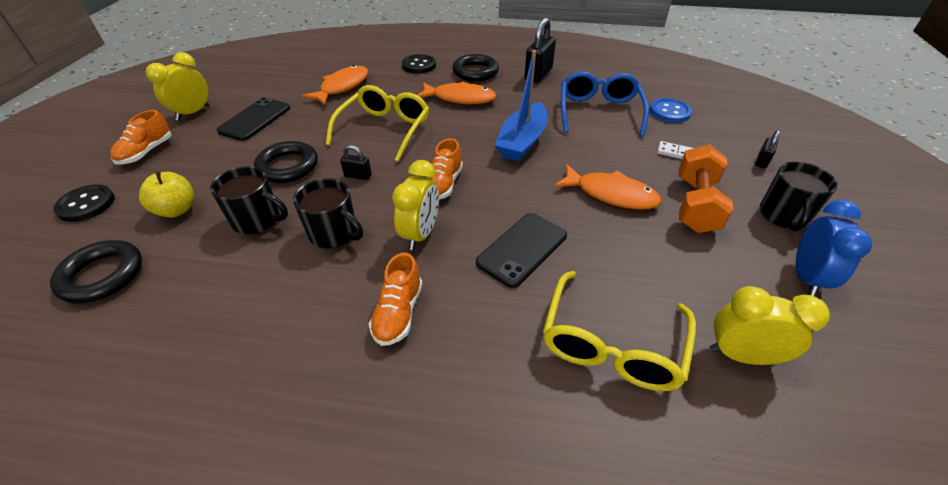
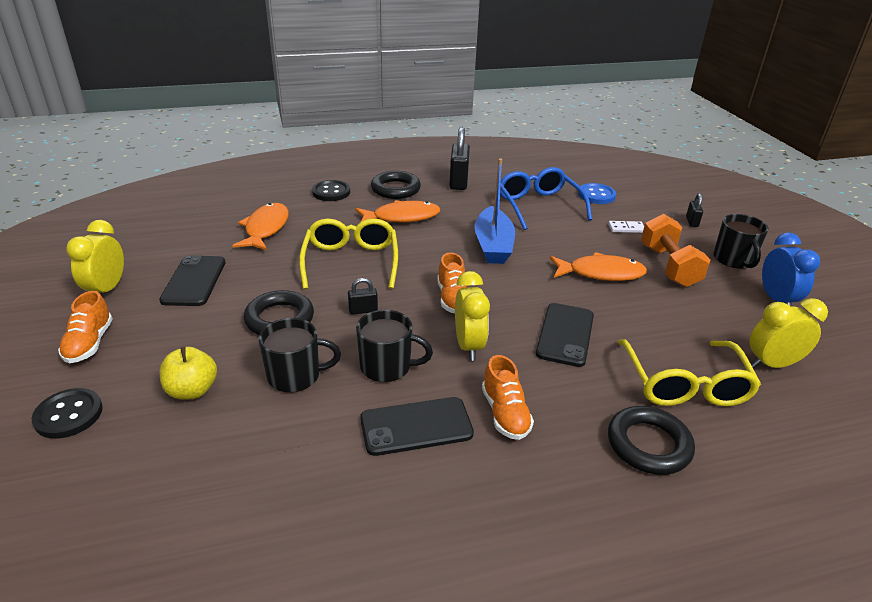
camera: 25 degrees left, 10 degrees down
(102, 275) = (169, 474): black ring -> black ring (648, 445)
(311, 298) = (416, 426): none -> black phone

